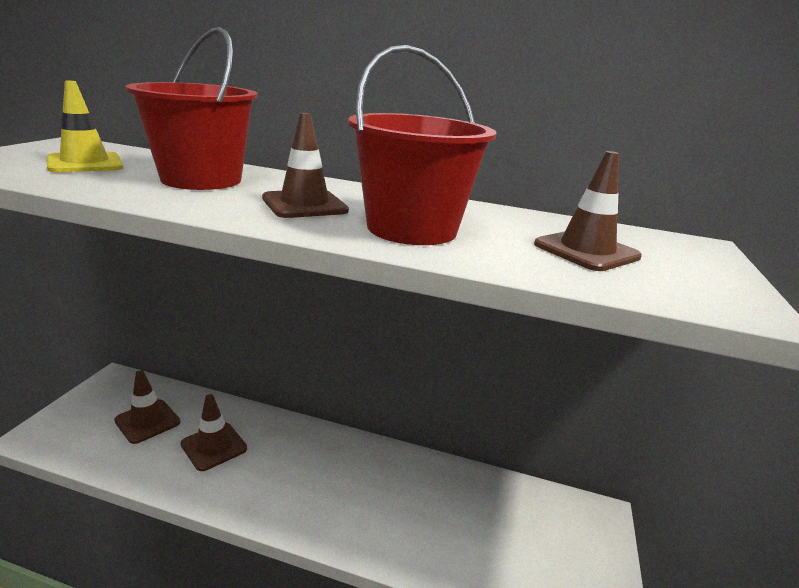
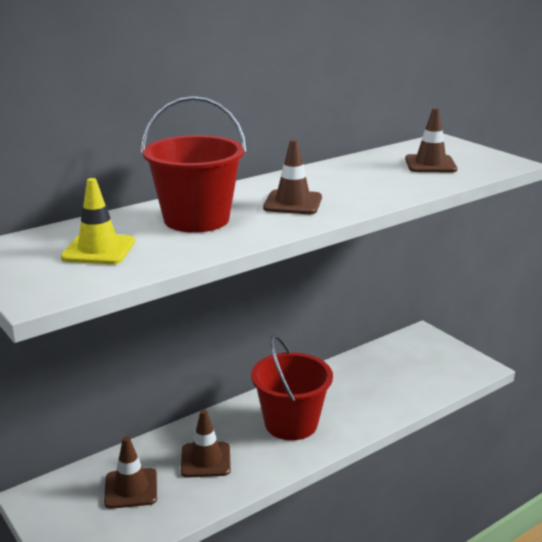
camera: 50 degrees left, 0 degrees up
(412, 229) = (364, 189): red bucket -> red bucket (291, 423)

